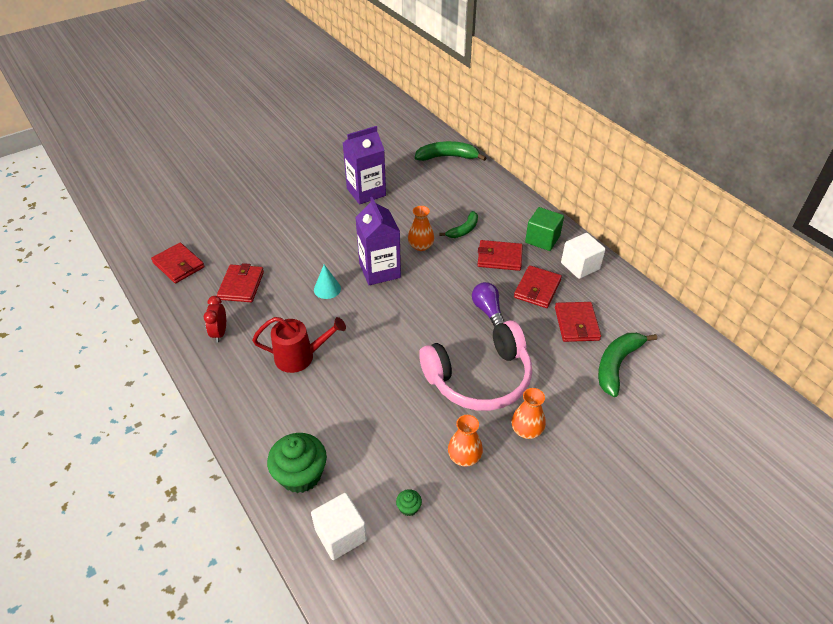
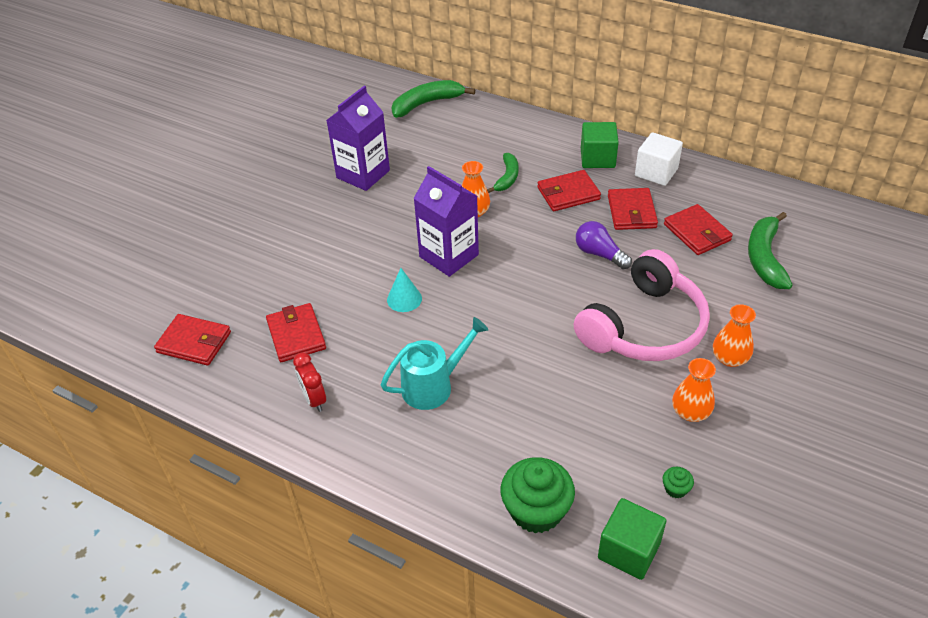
camera: 25 degrees left, 0 degrees up
(300, 357) = (434, 385): red watering can -> turquoise watering can
(341, 535) = (629, 550): white cube -> green cube

